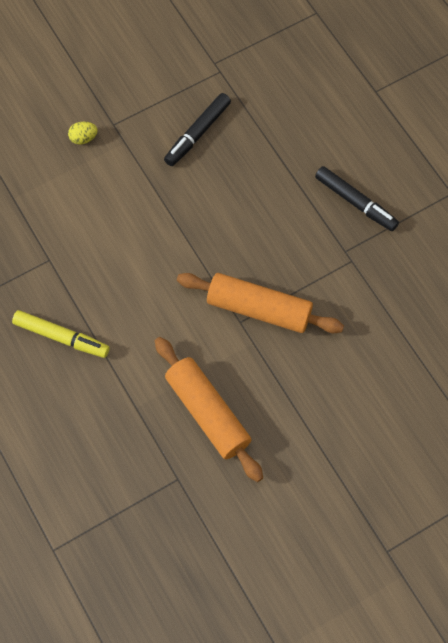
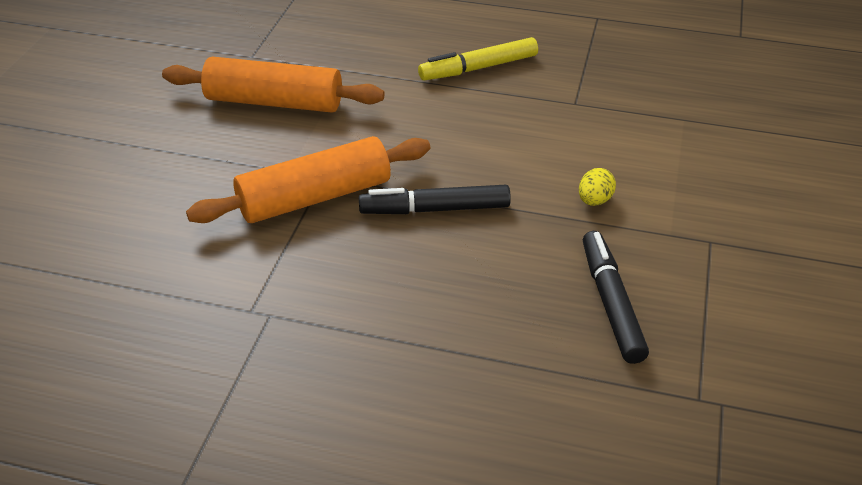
camera: 135 degrees right, 25 degrees down
(83, 138) = (714, 206): yellow egg -> yellow egg (594, 200)
(355, 202) = (313, 378): black marker -> black marker (435, 209)

